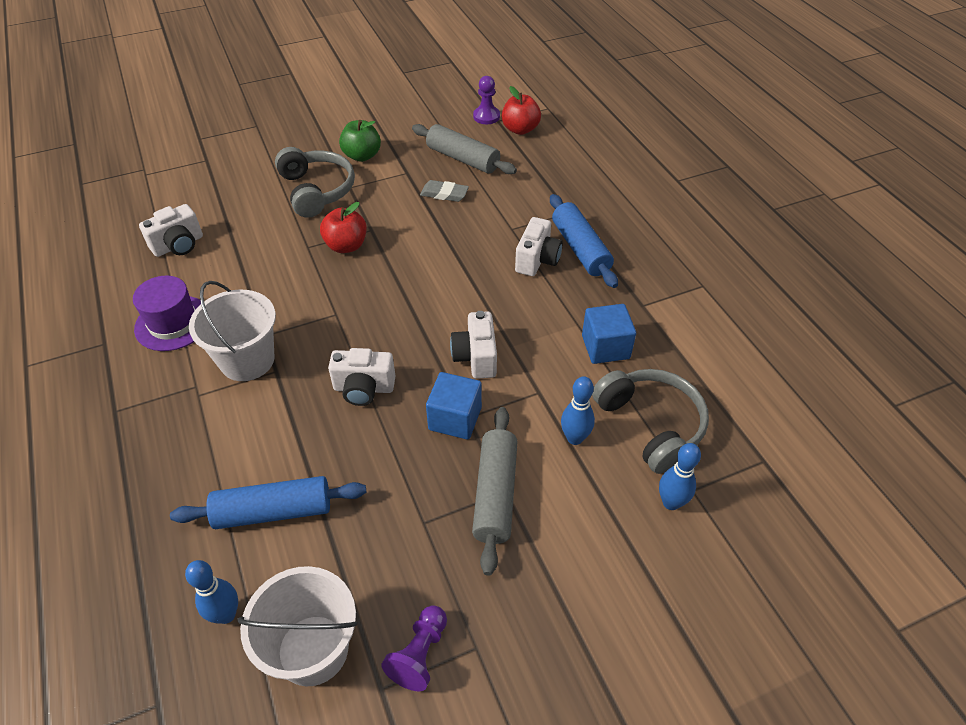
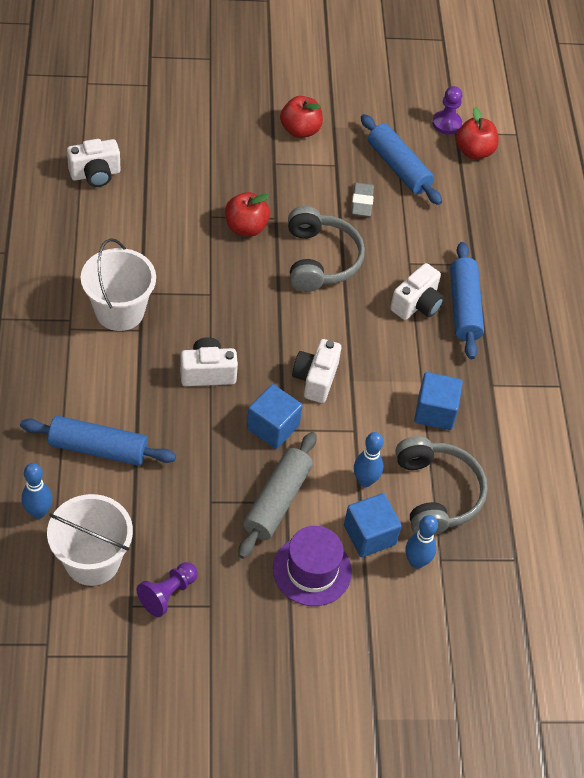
camera: 15 degrees right, 5 degrees up
(173, 323) = (68, 253): purple hat -> purple hat (312, 570)
(316, 190) = (241, 156): grey headphones -> grey headphones (320, 260)
(362, 156) = (300, 130): green apple -> red apple
(364, 388) = (207, 372): white camera -> white camera turned 150 degrees clockwise
(444, 194) = (362, 202): grey eraser -> grey eraser turned 60 degrees clockwise
(463, 159) = (398, 167): grey rolling pin -> blue rolling pin
(608, 493) = (369, 535): none -> blue cube

